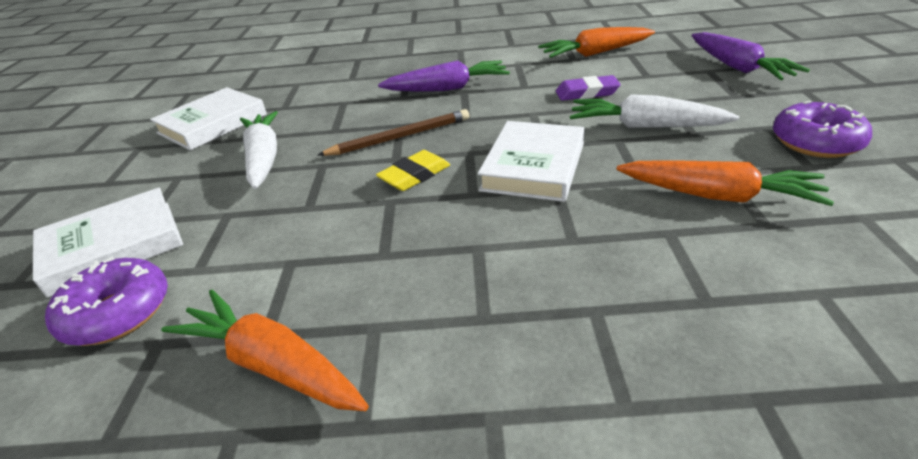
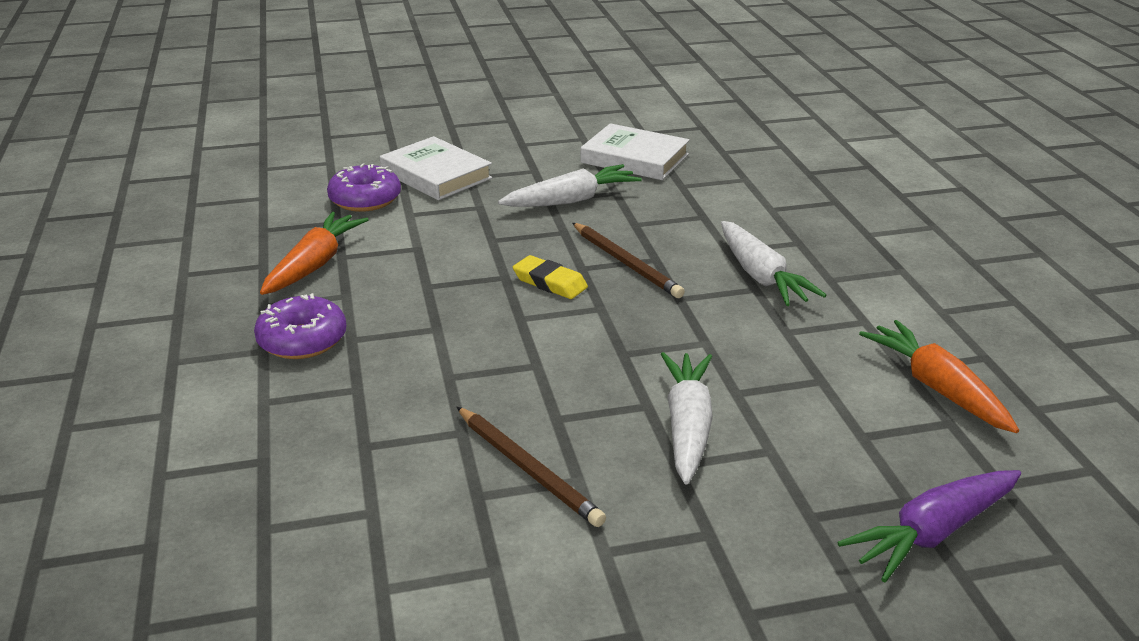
camera: 75 degrees right, 5 degrees down
(447, 88) = (761, 276): purple carrot -> white carrot
(533, 166) = (575, 349): white book -> none
(587, 93) = (779, 381): purple eraser -> none
(718, 196) = (528, 469): orange carrot -> brown pencil
(816, 142) = (670, 568): purple donut -> purple donut (302, 340)

